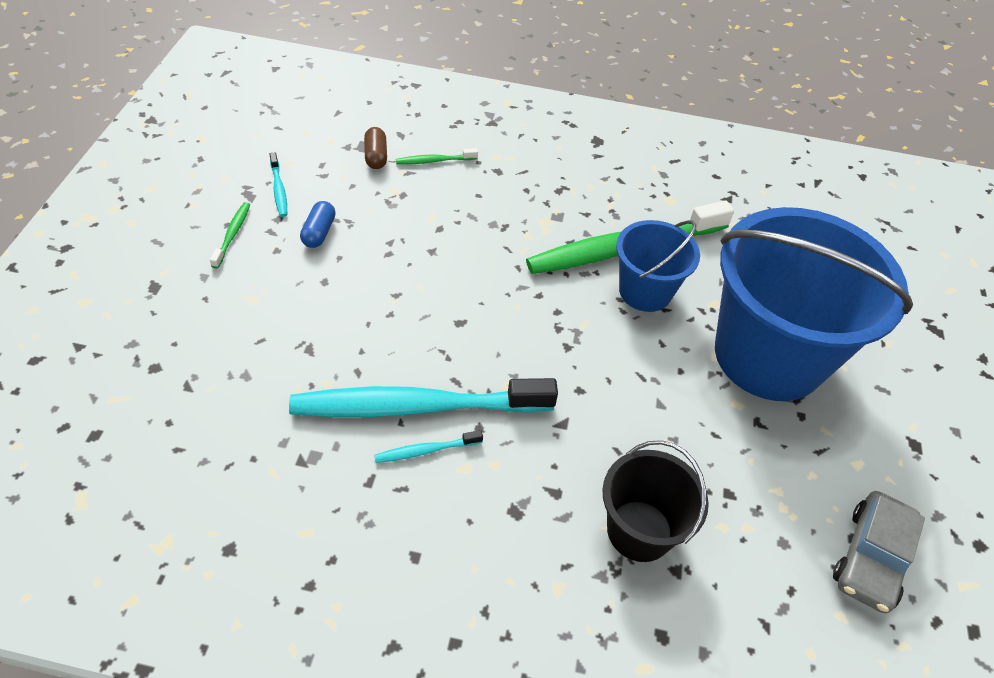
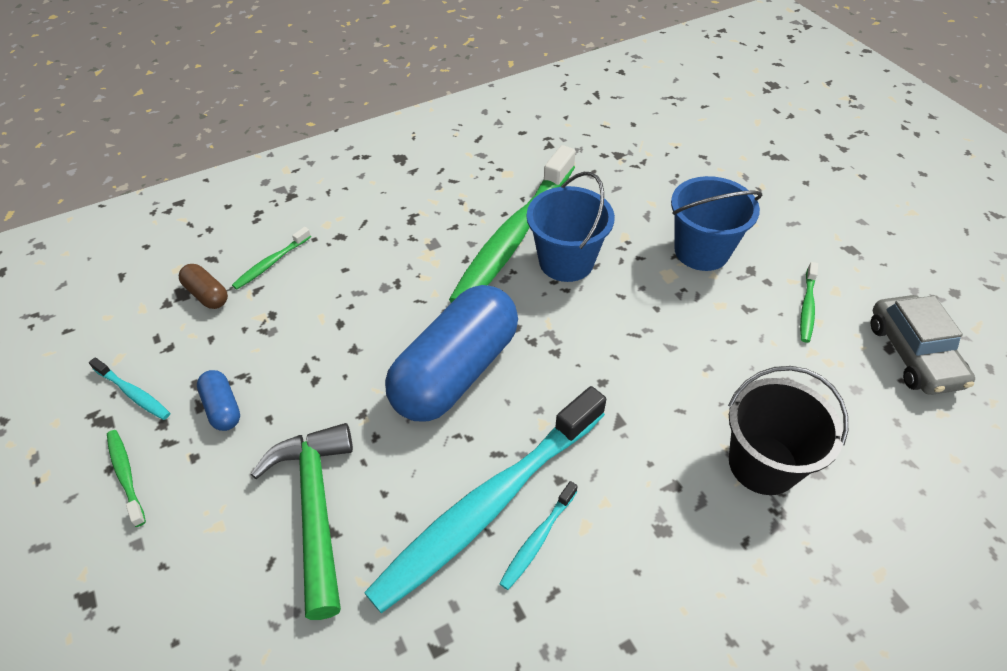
camera: 35 degrees left, 0 degrees up
(314, 330) = (316, 508): none -> green hammer
(483, 310) = (455, 371): none -> blue capsule
(768, 356) = (701, 251): blue bucket -> blue bucket, size x0.51
(814, 457) = (807, 307): none -> green toothbrush

